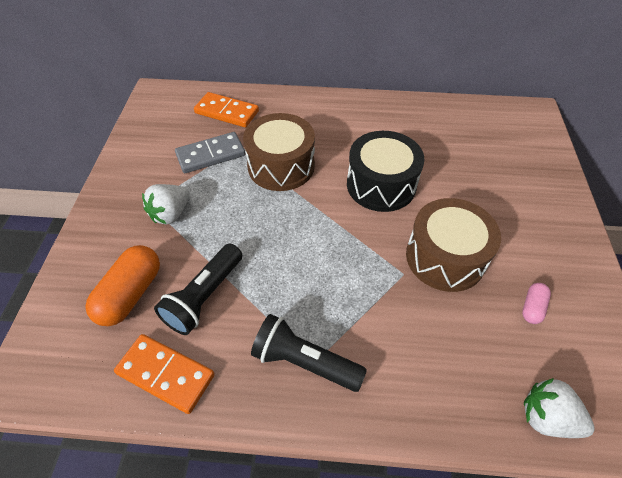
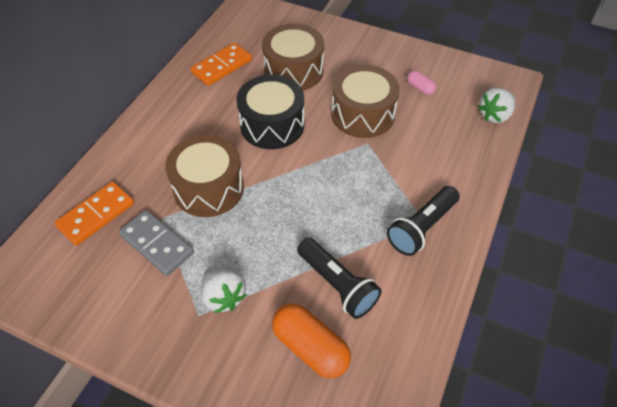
camera: 70 degrees left, 0 degrees up
(166, 374) = (404, 328): orange domino -> orange domino (222, 66)
(211, 155) = (157, 244): grey domino -> grey domino turned 45 degrees counterclockwise
(468, 178) = (293, 71): none -> brown drum

